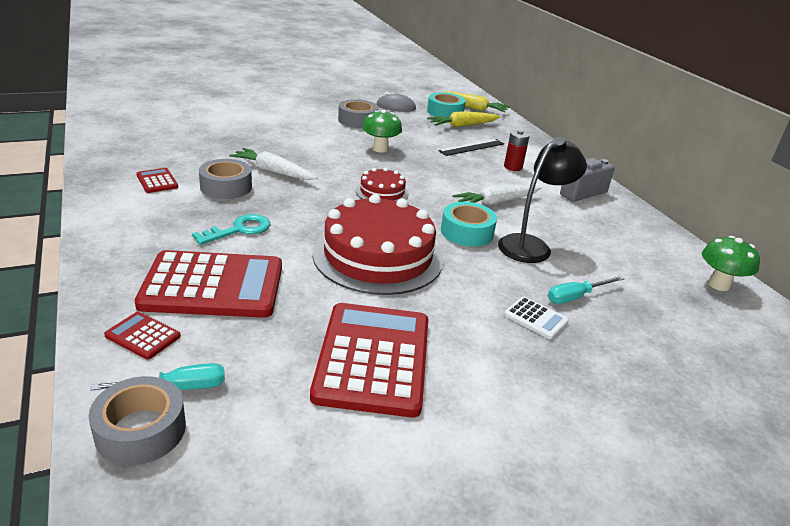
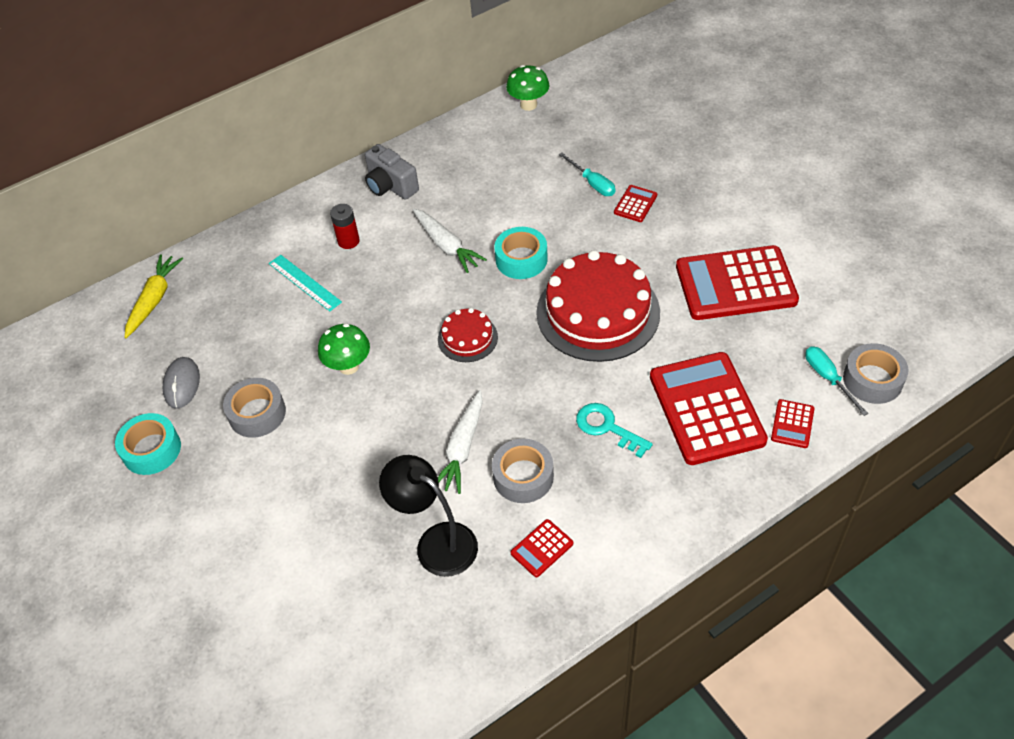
camera: 95 degrees left, 20 degrees up
(445, 112) = (184, 327): turquoise tape -> turquoise tape (151, 449)
(462, 126) = (231, 301): yellow carrot -> none
(472, 147) = (304, 282): black ruler -> turquoise ruler
(531, 245) = (523, 214): black lamp -> black lamp (436, 542)
(535, 318) = (635, 204): white calculator -> red calculator

